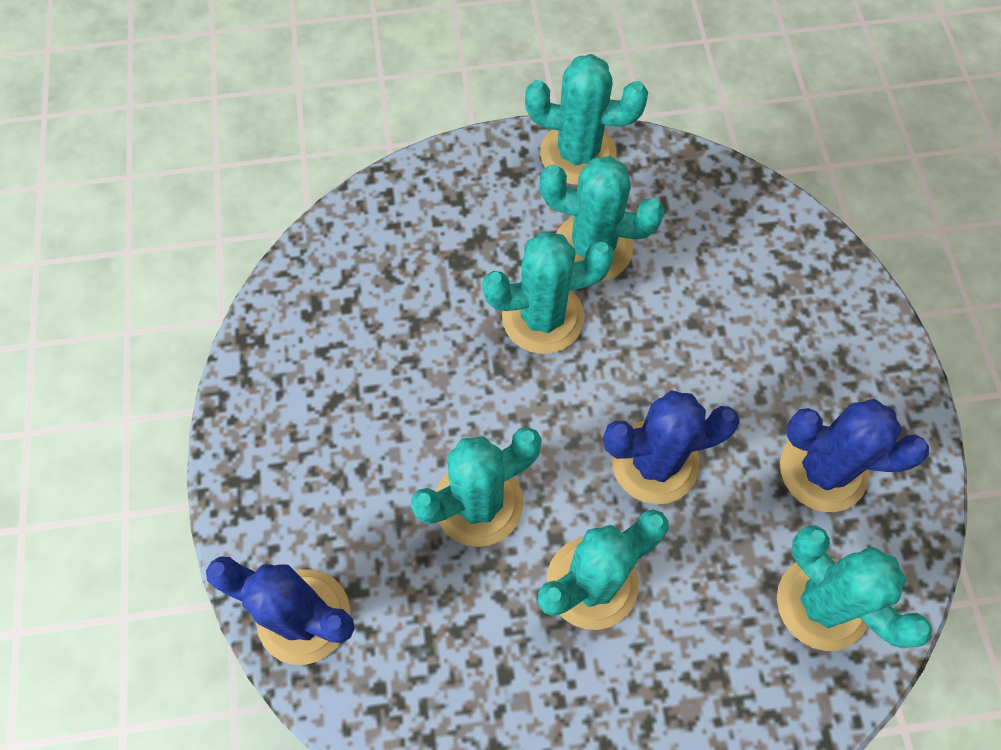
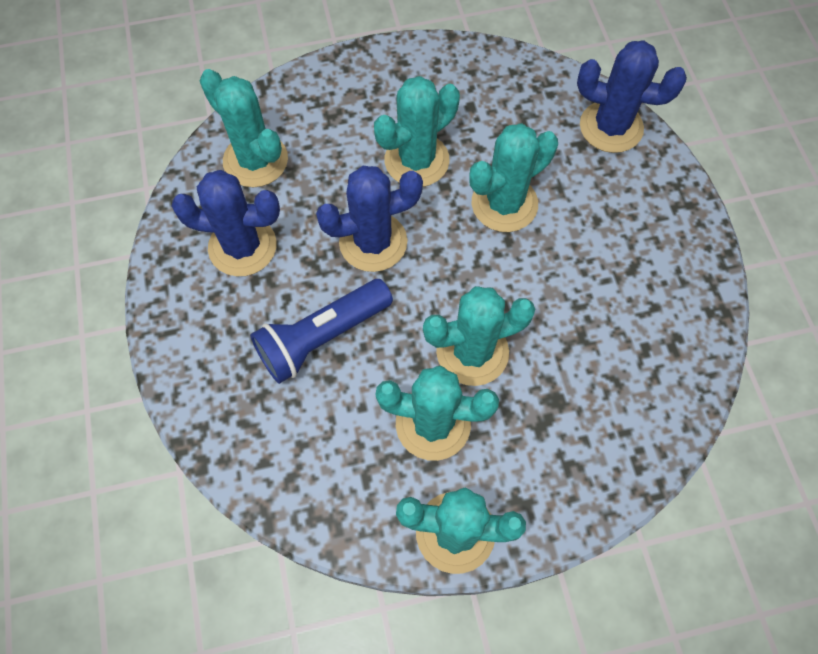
camera: 175 degrees right, 0 degrees up
(715, 347) = (321, 337): none -> blue flashlight

